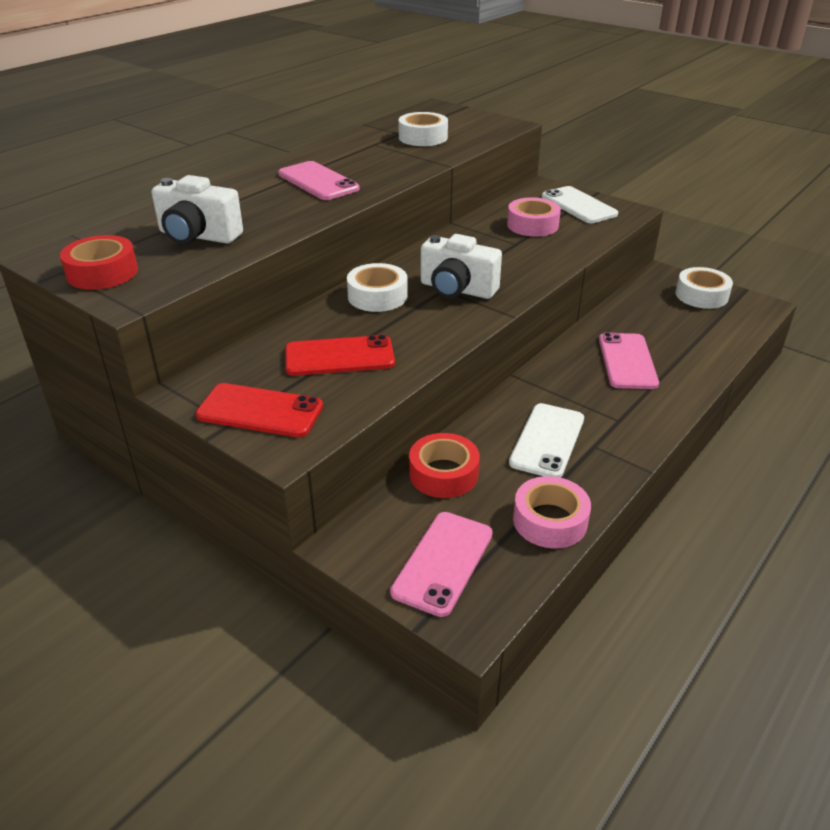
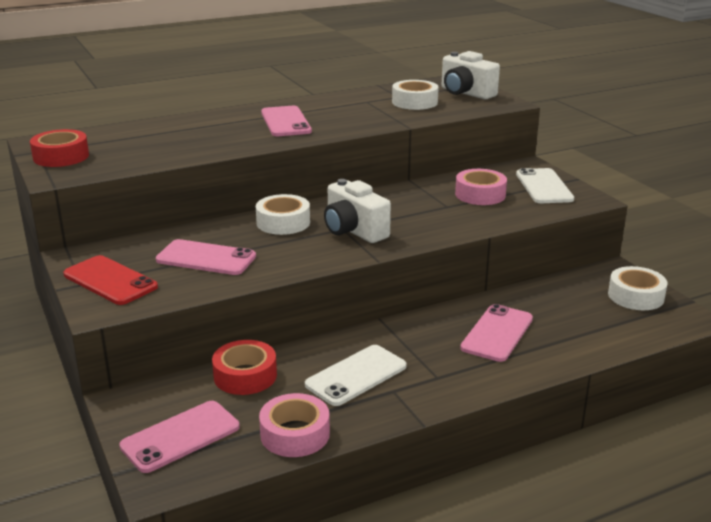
camera: 25 degrees right, 10 degrees down
(198, 236) = (151, 145): white camera -> white camera (466, 93)
(339, 357) = (206, 258): red phone -> pink phone

